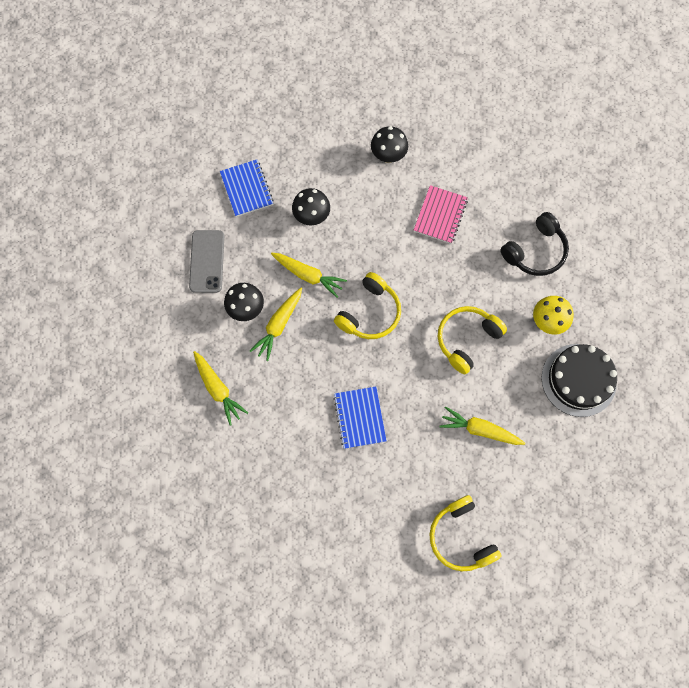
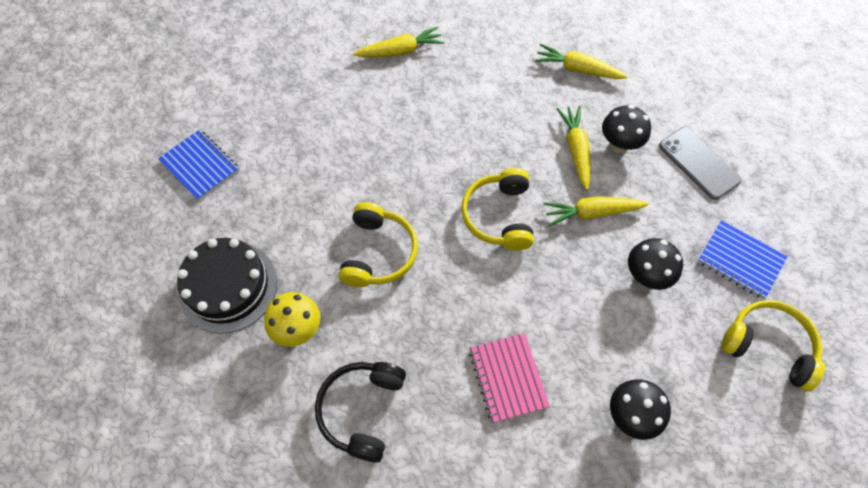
camera: 145 degrees right, 10 degrees down
(359, 418) = (433, 120): blue notebook -> blue notebook (200, 166)
(461, 537) = (274, 85): yellow headphones -> yellow headphones (768, 346)
(480, 430) = (309, 177): yellow carrot -> yellow carrot (400, 51)

